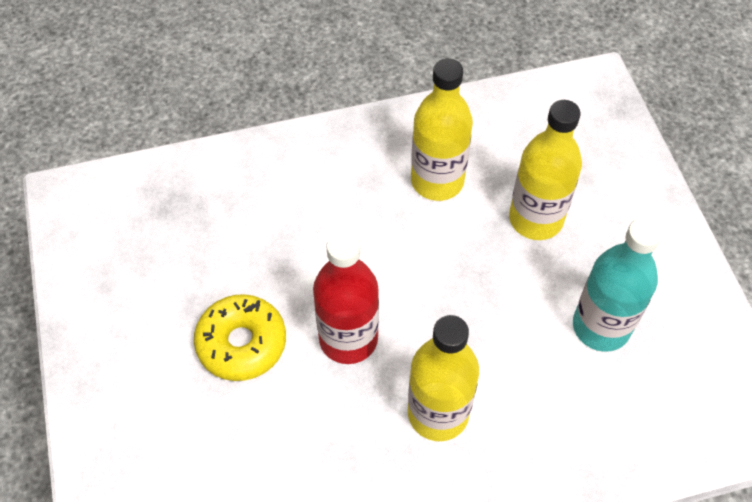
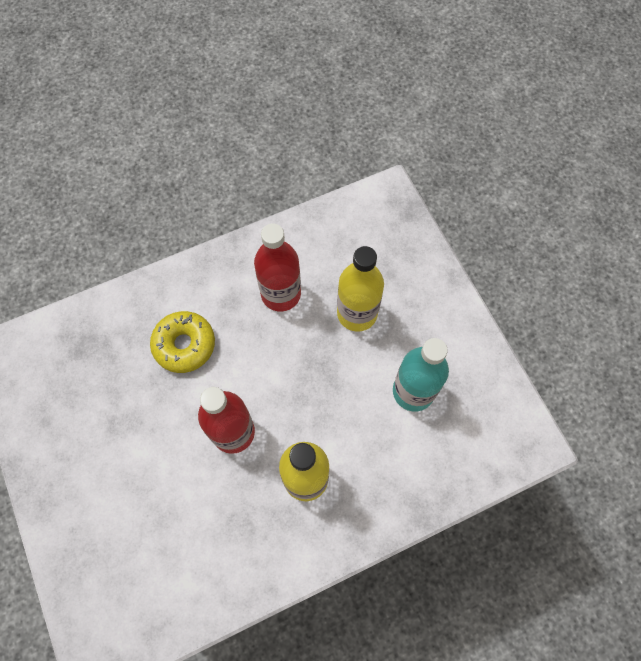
camera: 10 degrees left, 10 degrees up
(242, 343) = (155, 449): yellow donut -> yellow donut (184, 345)
(437, 181) = (281, 294): yellow bottle -> red bottle

